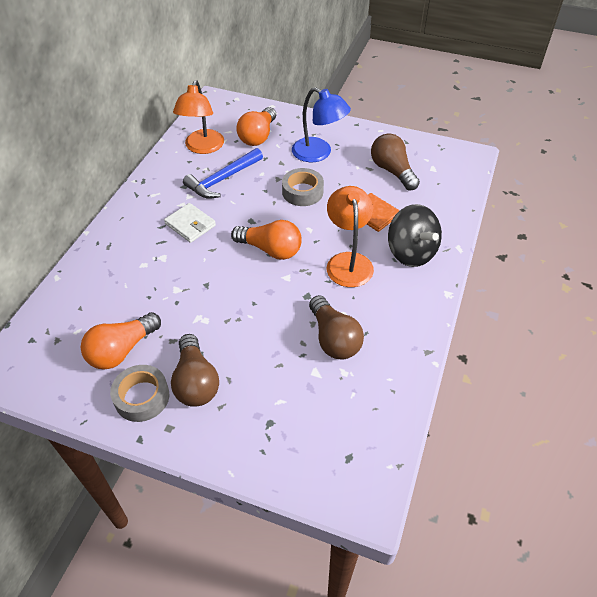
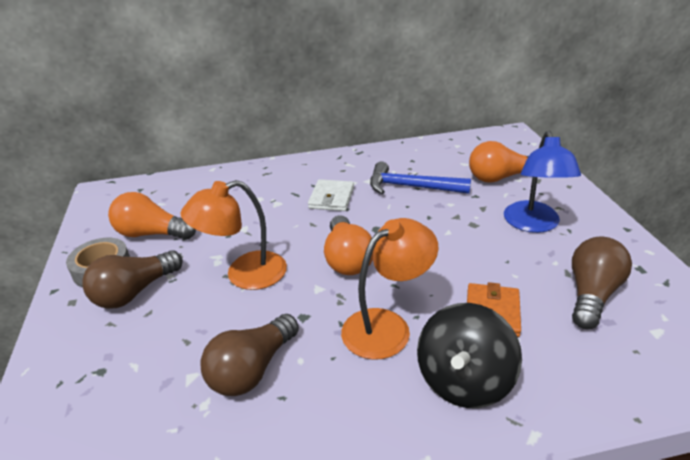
camera: 60 degrees right, 15 degrees down
(202, 147) = (439, 158): orange lamp -> orange lamp (244, 274)
(302, 192) = (458, 241): grey tape -> none

